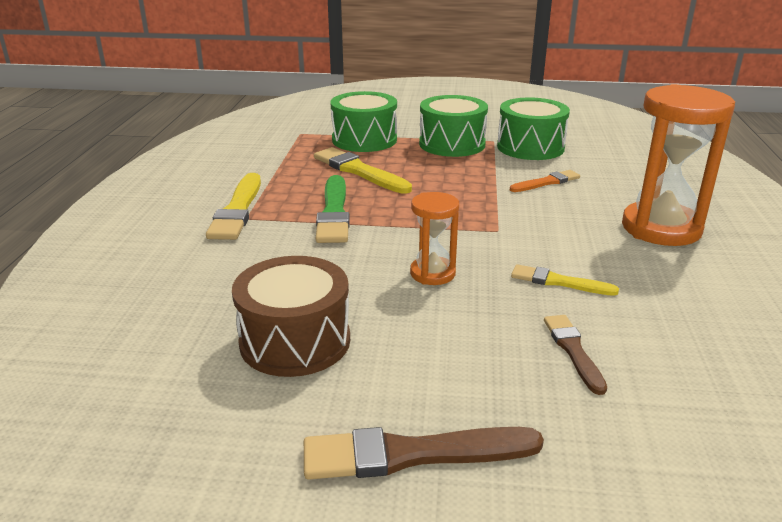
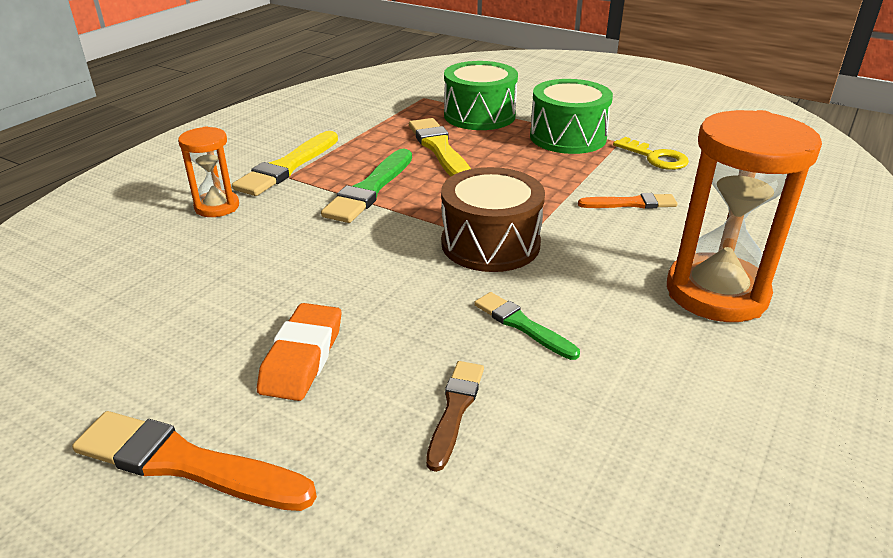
camera: 25 degrees right, 5 degrees up
(295, 341) = (204, 312): brown drum -> brown drum (490, 244)
(412, 454) = (186, 464): brown brush -> orange brush
(419, 350) = (302, 358): none -> orange eraser
(432, 273) = (399, 278): orange hourglass -> orange hourglass (217, 207)
(530, 147) = (655, 157): green drum -> yellow key
(559, 282) = (522, 325): yellow brush -> green brush

